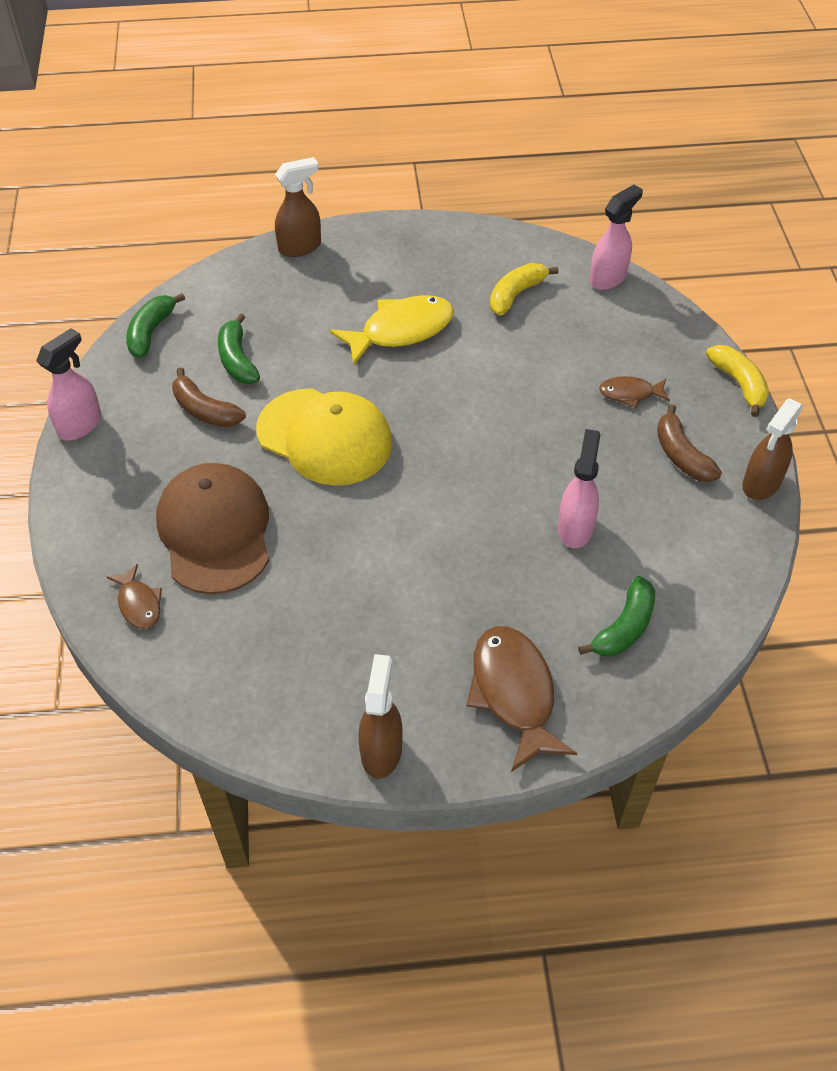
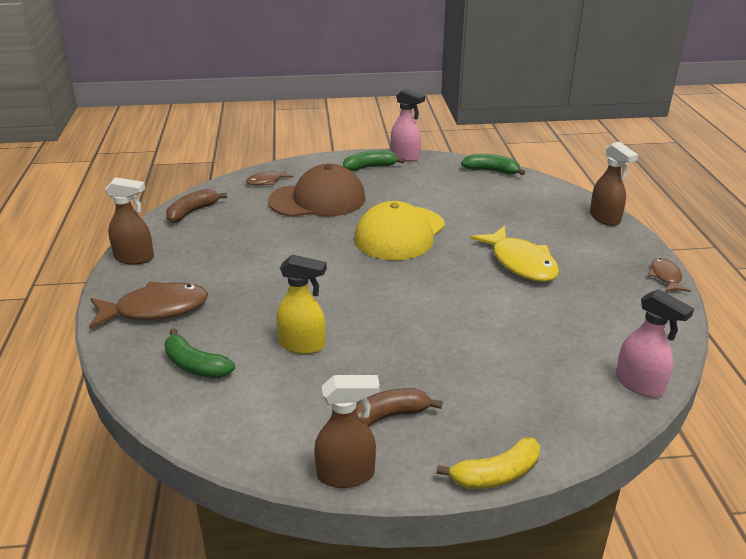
camera: 90 degrees right, 20 degrees down
(205, 410) = (422, 191): brown banana -> brown banana (192, 212)
(237, 360) = (471, 200): green banana -> green banana (370, 167)
(516, 294) = (589, 323): yellow banana -> none
(575, 527) = (303, 345): pink spray bottle -> yellow spray bottle
(630, 393) = (467, 388): brown fish -> brown fish (665, 277)
(761, 484) = (346, 475): brown spray bottle -> brown spray bottle turned 135 degrees clockwise

